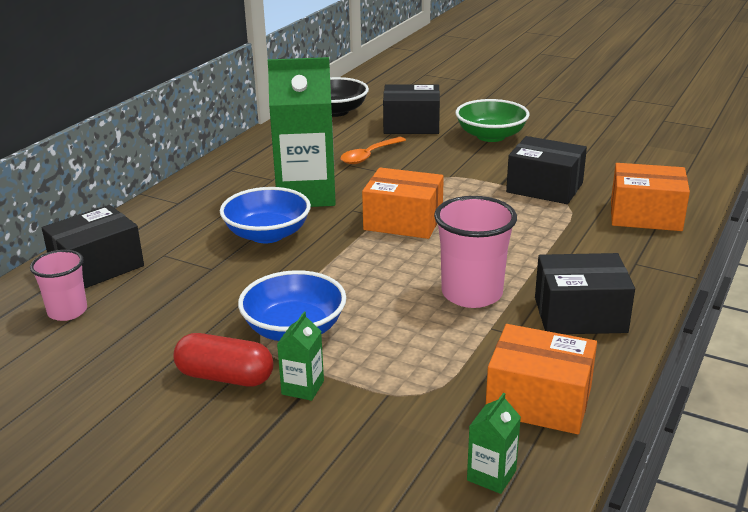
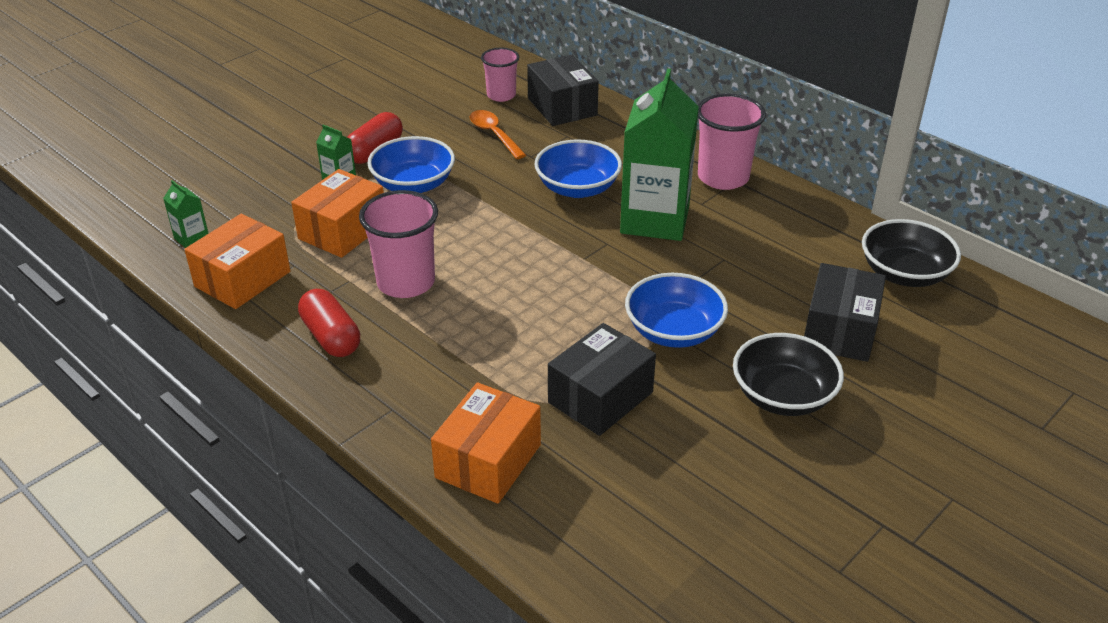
camera: 105 degrees right, 10 degrees up
(227, 174) = (723, 177): none -> pink cup
(369, 156) = (744, 277): orange spoon -> orange spoon (494, 134)
(403, 221) = (564, 270): orange box -> orange box (343, 231)
(451, 172) = (674, 331): none -> blue bowl
(491, 136) = (783, 396): green bowl -> black bowl
(580, 315) = (331, 337): black box -> red capsule

